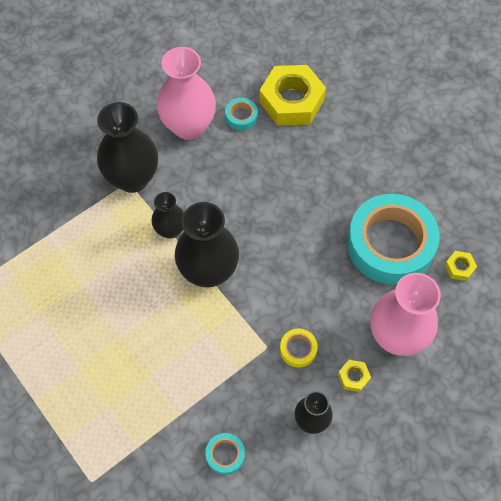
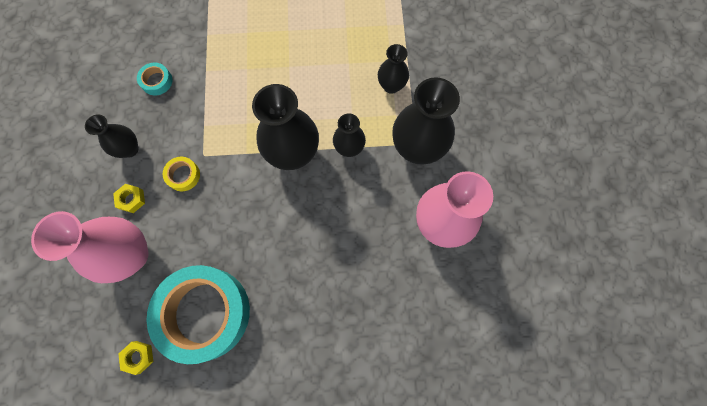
camera: 125 degrees right, 10 degrees up
(82, 234) = (391, 86): none -> black vase
(241, 116) = (420, 276): turquoise tape -> none
(291, 101) = (407, 336): yellow nut -> none

